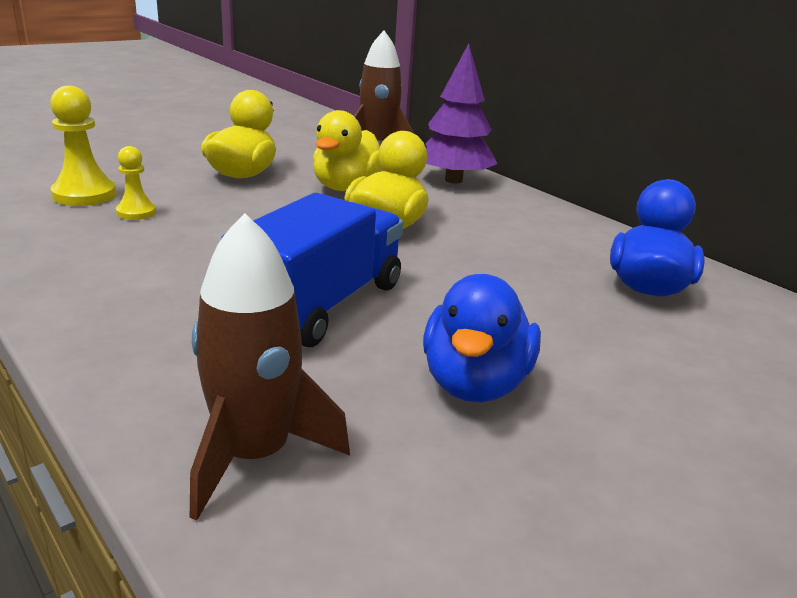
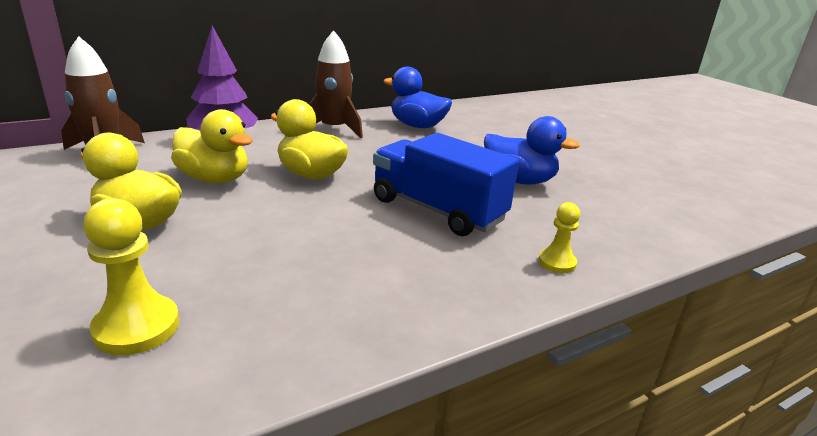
camera: 80 degrees left, 0 degrees up
(136, 212) = (222, 286): yellow pawn -> yellow pawn (557, 262)
(253, 455) = (597, 240): brown rocket -> brown rocket (334, 129)

